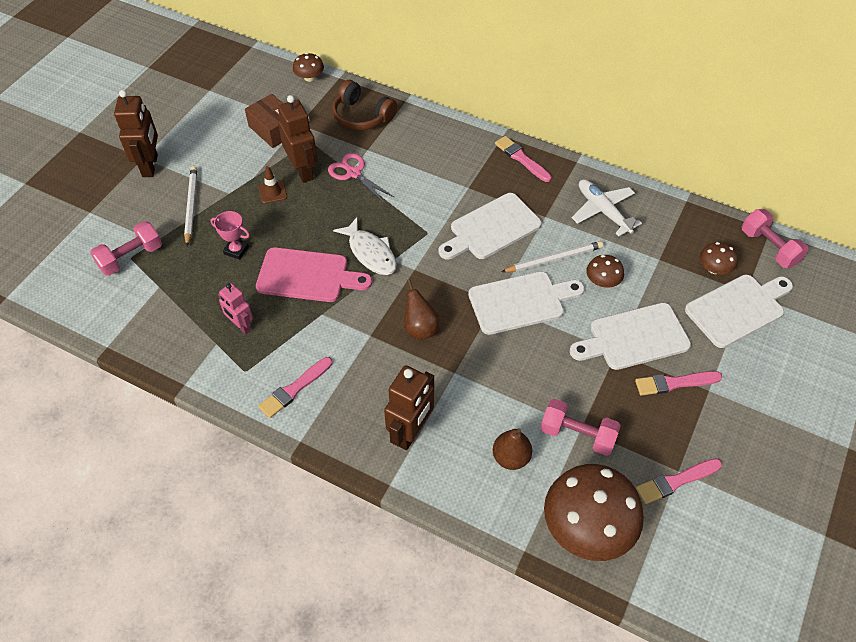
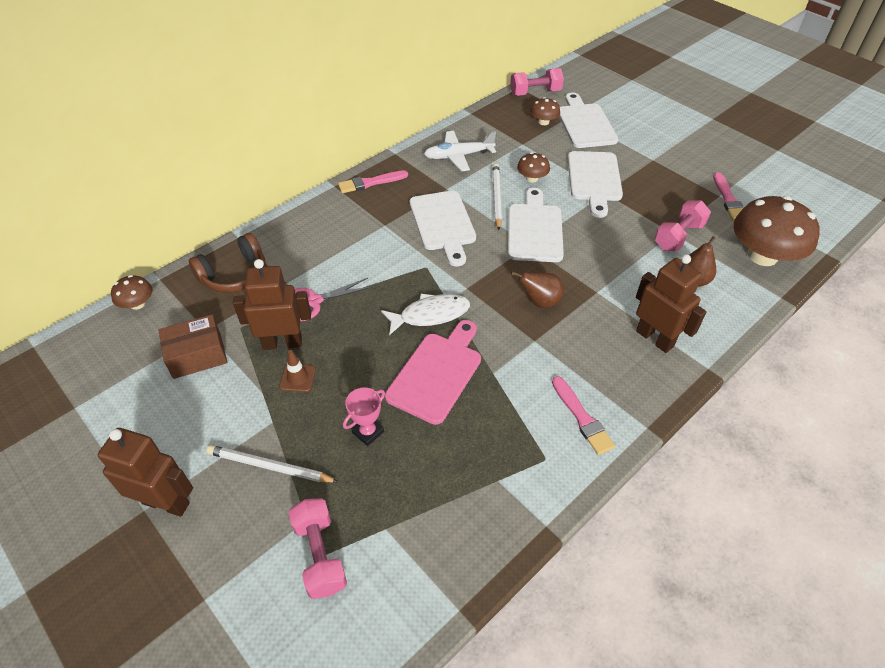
camera: 70 degrees left, 5 degrees down
(241, 326) = (482, 450): pink robot -> none
(675, 383) = (642, 173): pink brush -> none

